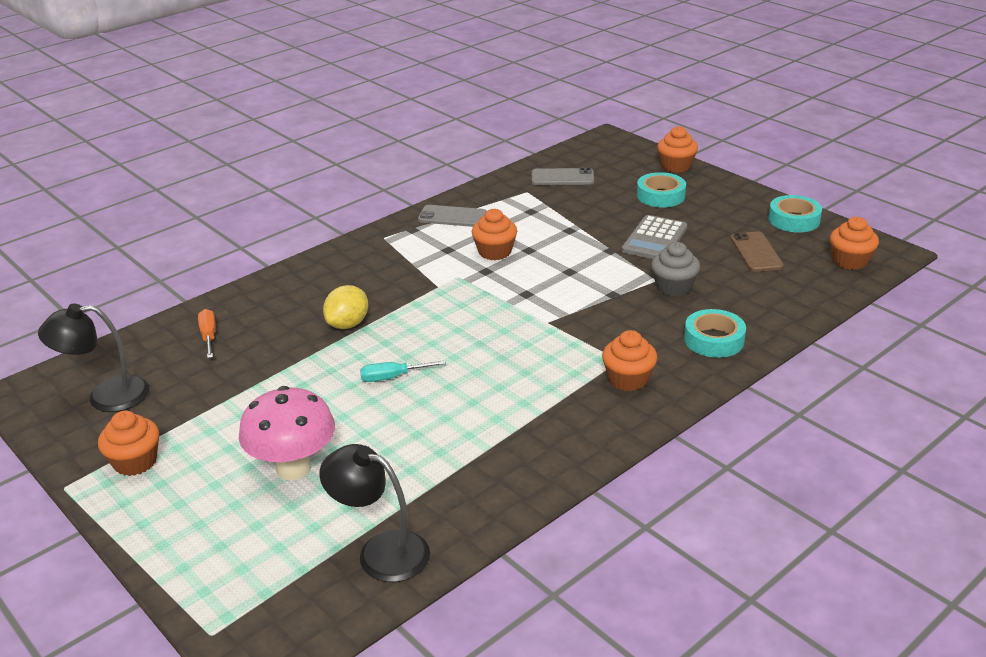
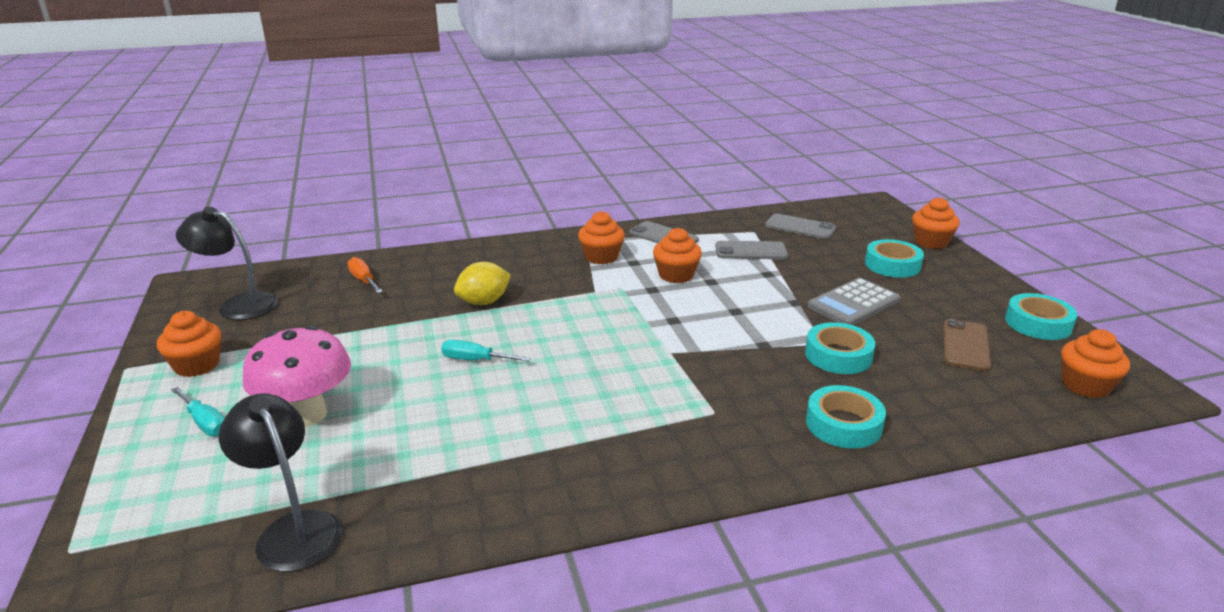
camera: 25 degrees right, 5 degrees down
(206, 504) = (205, 423): none -> turquoise screwdriver
(209, 336) = (364, 280): orange screwdriver -> orange screwdriver turned 45 degrees counterclockwise
(539, 212) = (751, 251): none -> grey phone
(628, 379) = (708, 436): orange cupcake -> orange cupcake (601, 257)
(673, 287) = (838, 355): grey cupcake -> turquoise tape

